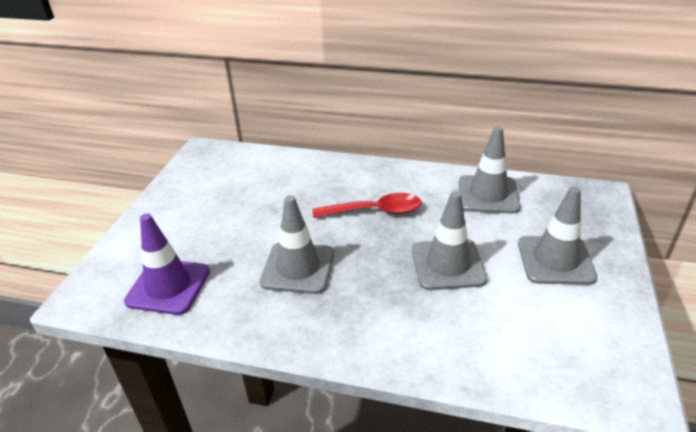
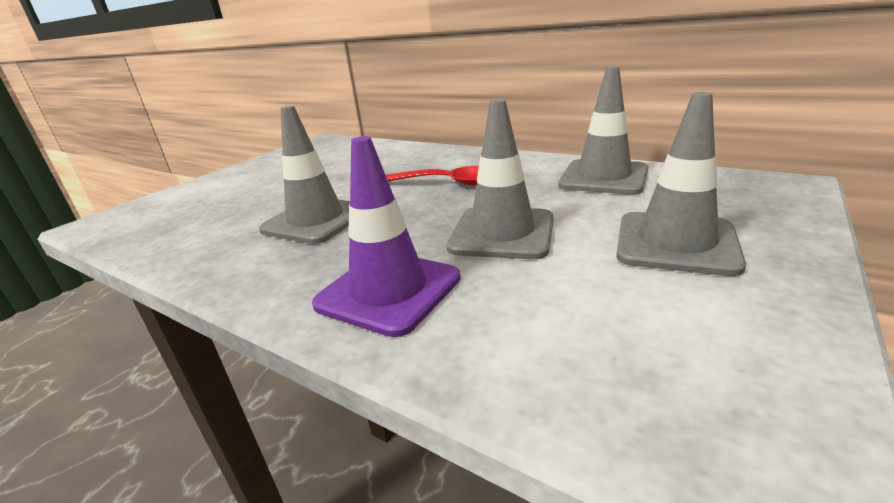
camera: 20 degrees right, 10 degrees down
(168, 286) = (175, 223): purple traffic cone -> purple traffic cone (388, 291)

